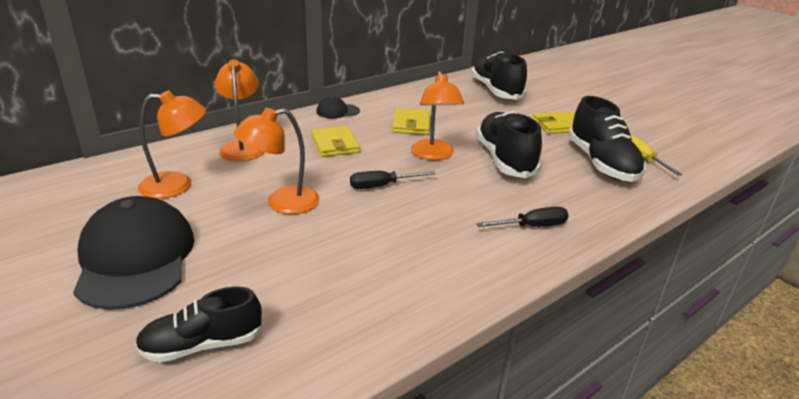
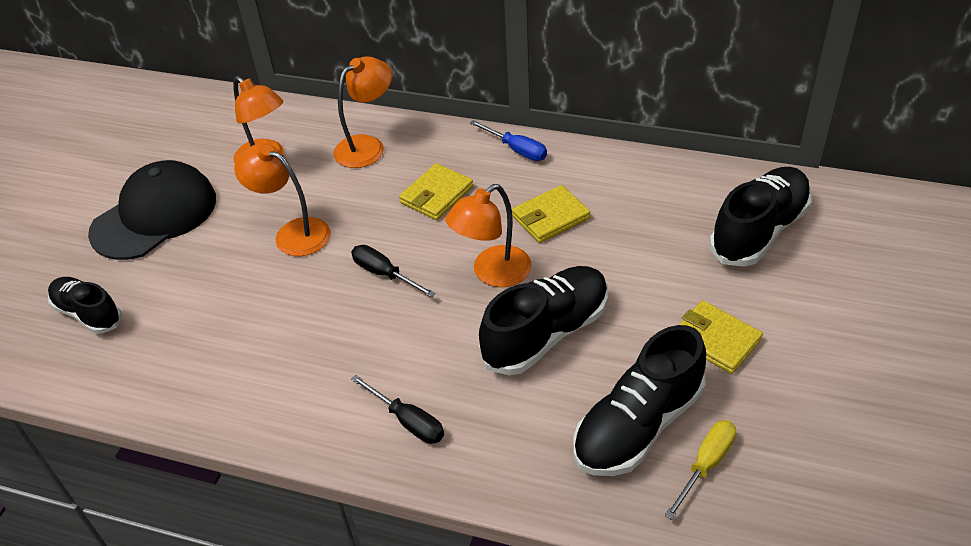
camera: 60 degrees right, 15 degrees up
(337, 111) = (516, 150): black cap -> blue screwdriver

